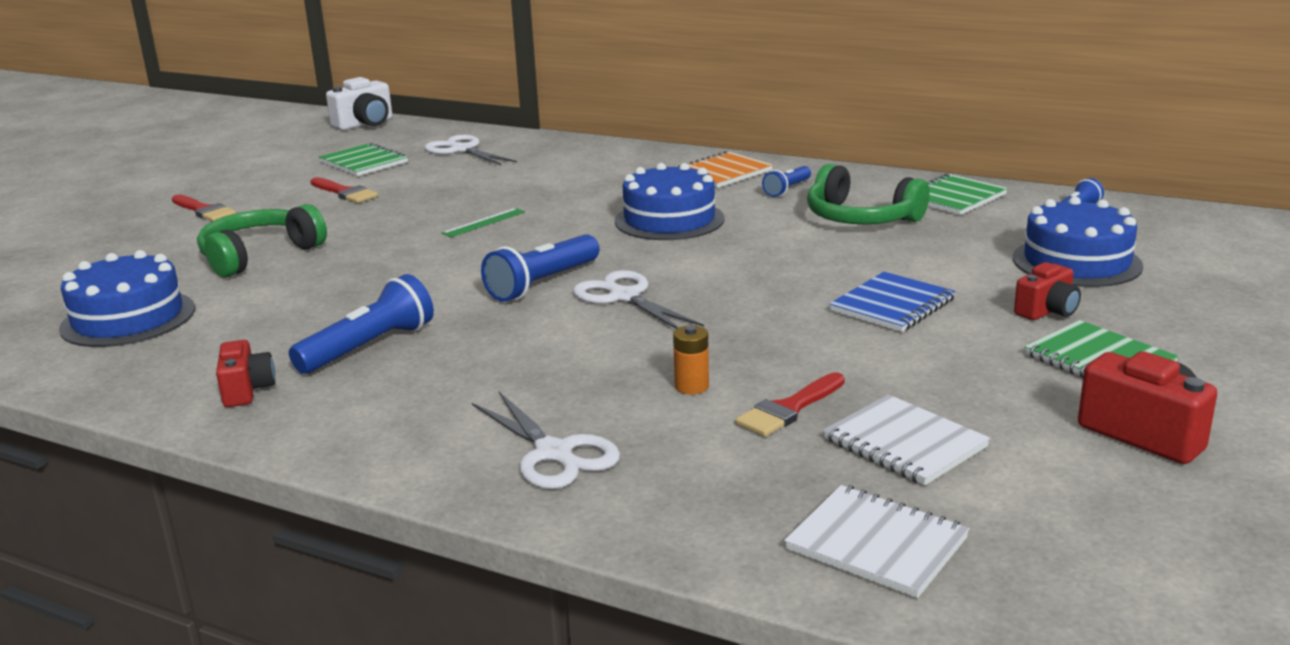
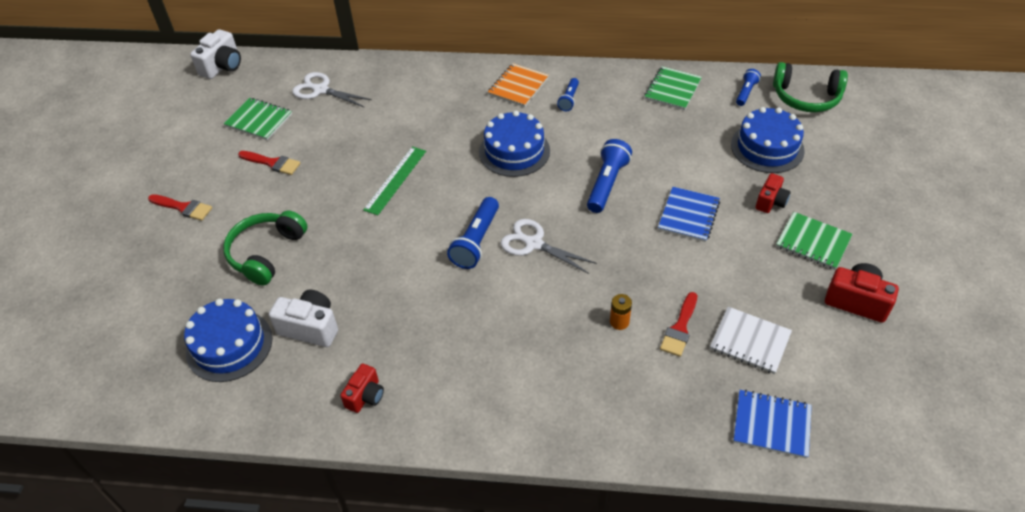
camera: 20 degrees left, 25 degrees up
(243, 321) = (310, 328): none -> white camera
(247, 390) = (365, 396): red camera -> red camera turned 60 degrees clockwise
(369, 347) = (411, 334): blue flashlight -> blue flashlight (607, 184)
(484, 222) = (395, 180): green ruler -> green ruler, size x1.57
(554, 453) = (579, 402): white scissors -> none
(860, 218) = (629, 125): green headphones -> green headphones (806, 97)
(876, 544) = (771, 425): white notebook -> blue notebook

